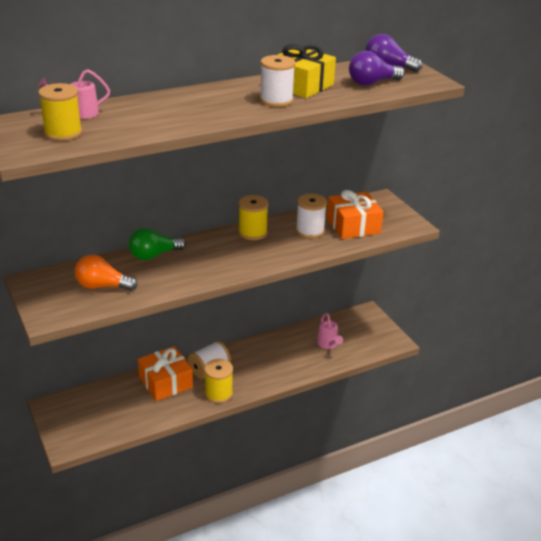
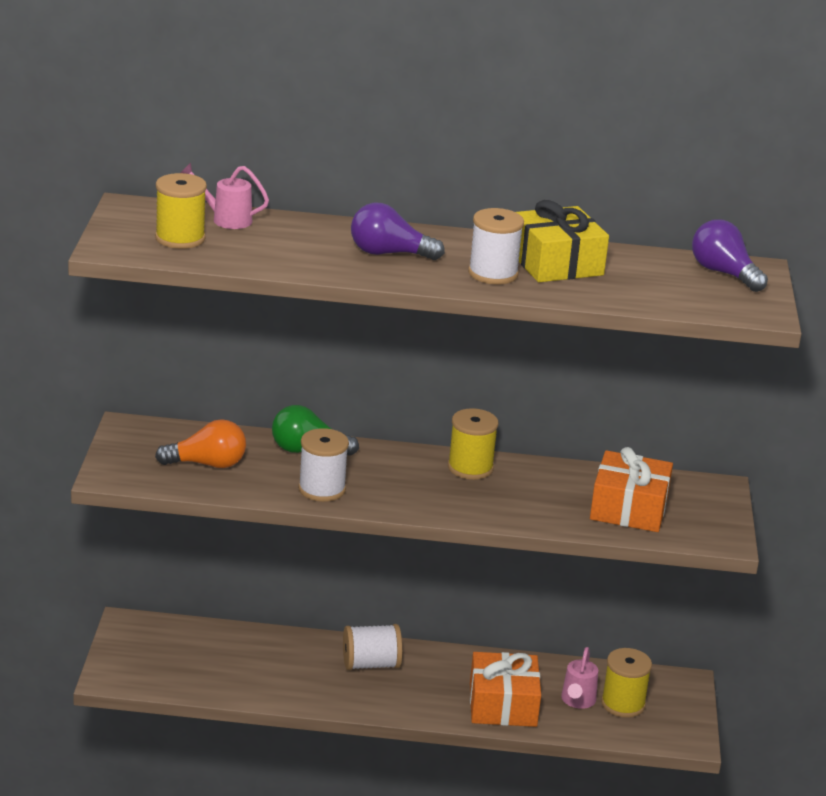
camera: 30 degrees right, 5 degrees down
(102, 286) = (207, 464): orange light bulb -> orange light bulb turned 135 degrees clockwise
(166, 382) = (297, 656): orange gift -> orange gift (503, 704)
(218, 393) = (356, 698): yellow spool -> yellow spool (623, 704)
(310, 231) = (555, 493): white spool -> white spool (322, 489)
(372, 83) = (664, 288): purple light bulb -> purple light bulb (389, 253)

